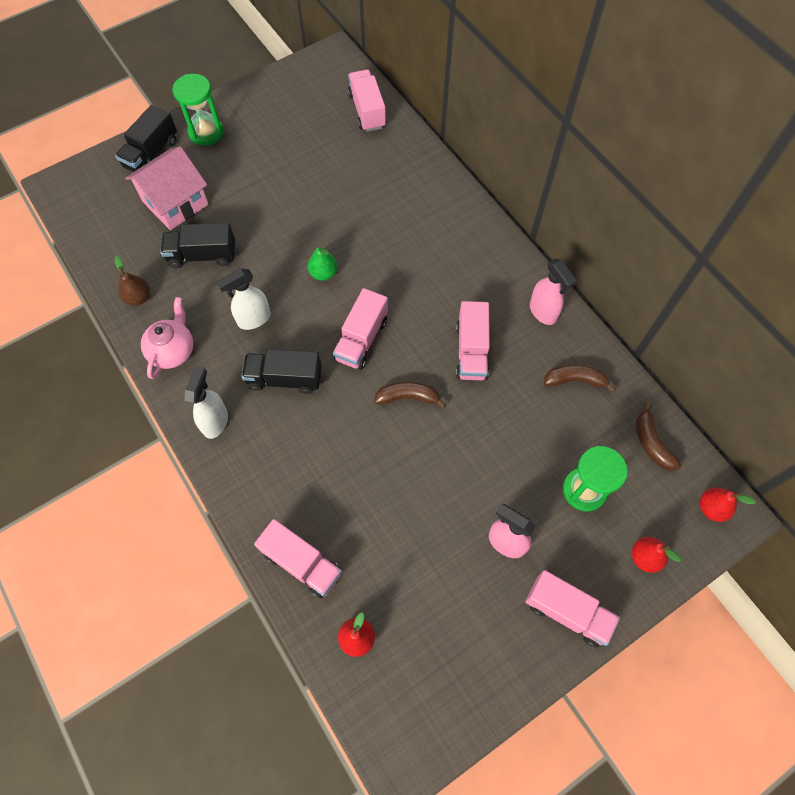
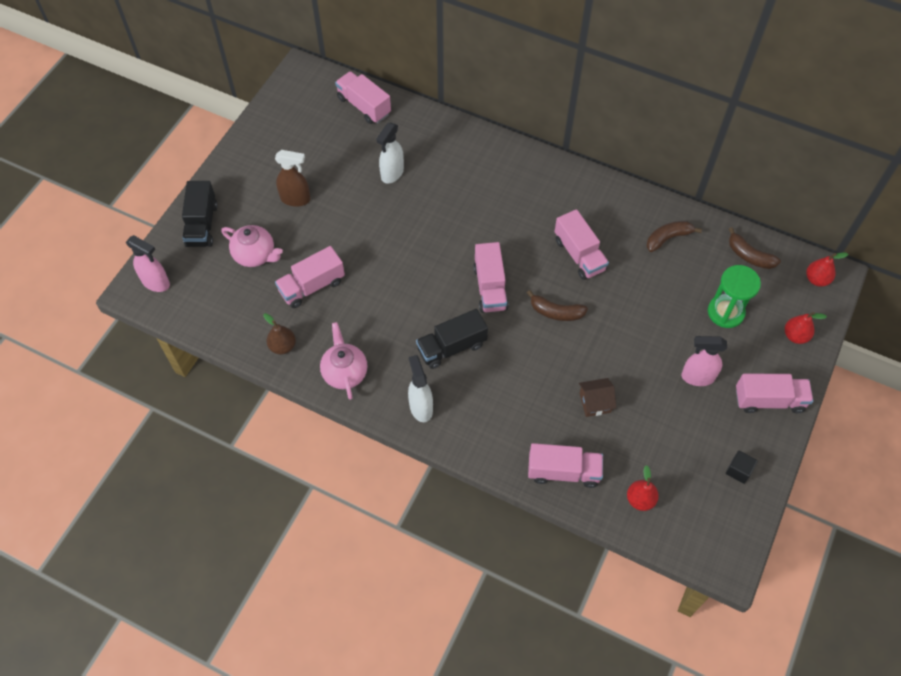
camera: 30 degrees left, 5 degrees down
(175, 203) = (255, 255): pink house -> pink teapot
(202, 255) = (312, 286): black truck -> pink truck
(206, 132) = (237, 185): green hourglass -> none
(246, 168) = (296, 199): none -> brown spray bottle
(253, 319) = (393, 315): white spray bottle -> white spray bottle (392, 173)
(323, 273) = (423, 252): green pear -> none
(382, 510) = (595, 402): none -> brown house
(408, 397) = (556, 312): brown banana -> brown banana turned 135 degrees counterclockwise
(481, 669) = (738, 470): none -> black cube
(543, 312) = (612, 200): pink spray bottle -> pink spray bottle (156, 283)

